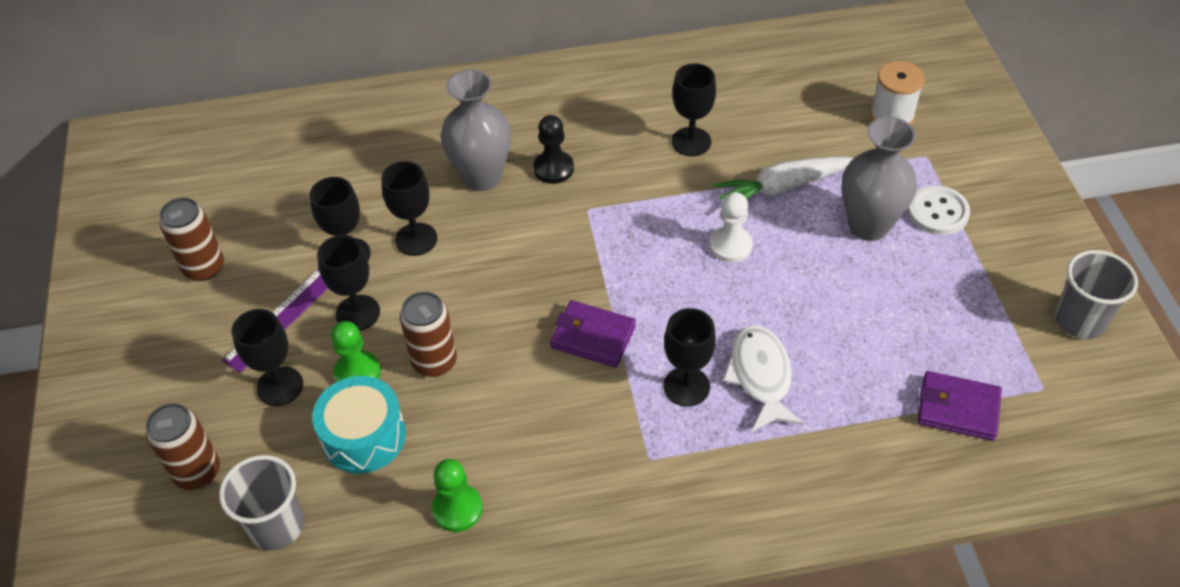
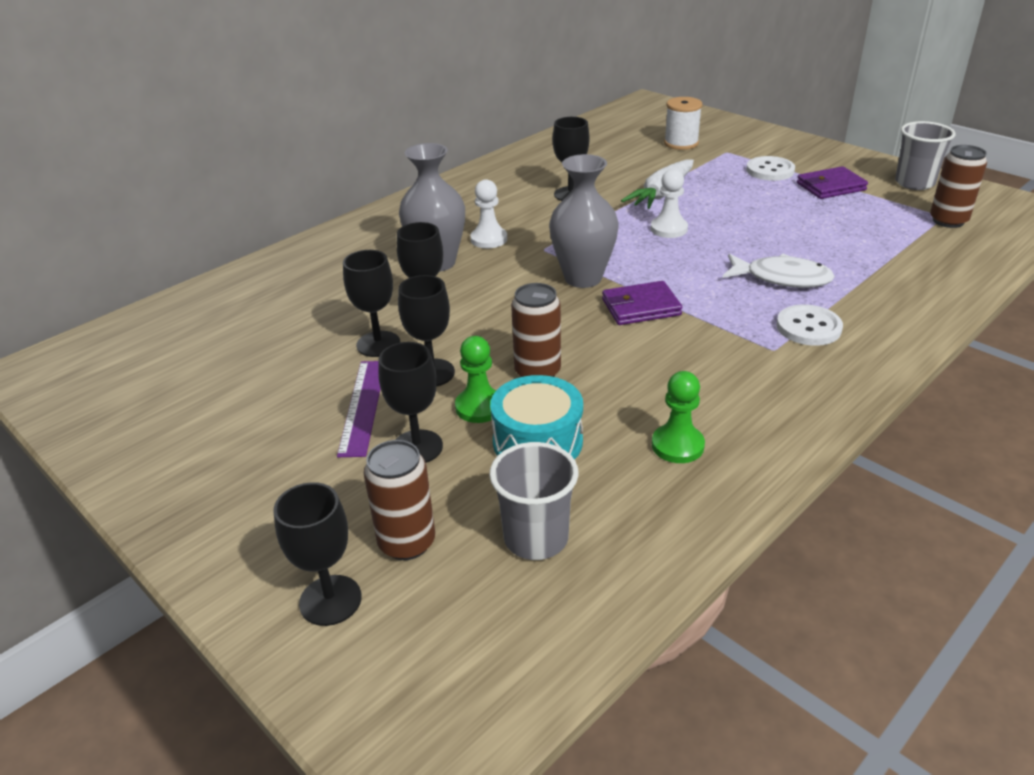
camera: 35 degrees left, 15 degrees down
(204, 267) = (241, 407): brown can -> brown can (948, 221)
(553, 168) = (489, 239): black pawn -> white pawn
(686, 386) = (742, 303): black goblet -> black goblet (330, 600)
(710, 452) = (808, 327): none -> white button
(760, 376) = (782, 278): white fish -> white fish turned 150 degrees clockwise
(868, 226) = (740, 190): grey vase -> grey vase (583, 278)
(957, 408) = (915, 243): purple wallet -> purple wallet (830, 186)

